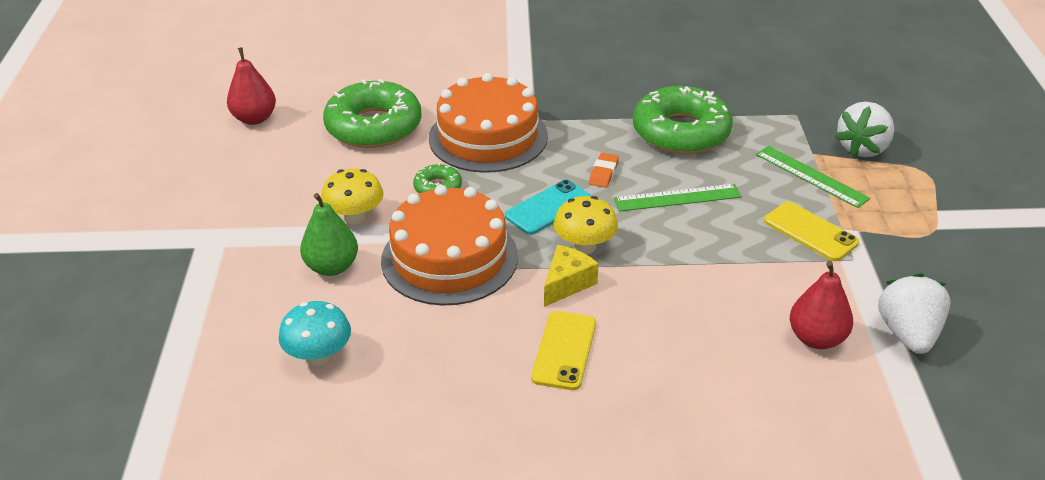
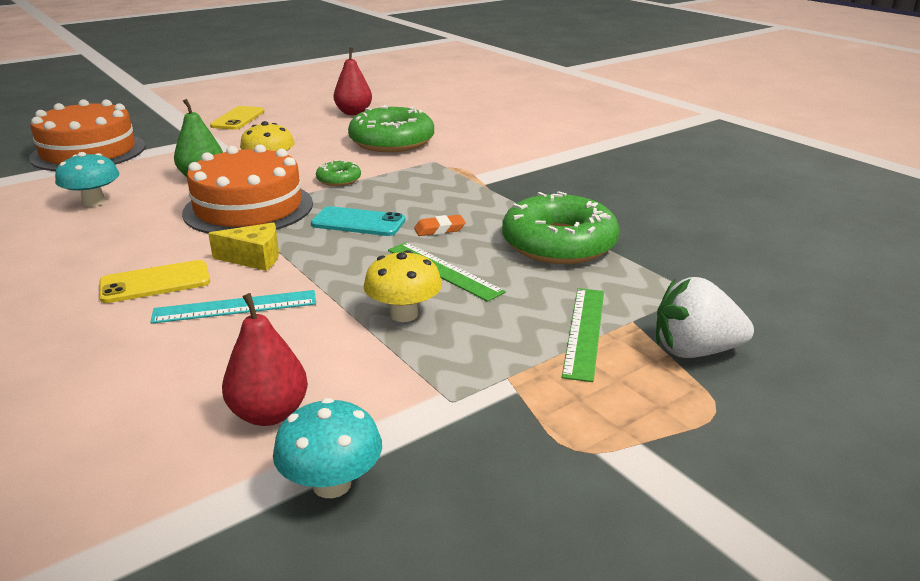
camera: 55 degrees right, 10 degrees down
(488, 137) = (431, 176): orange cake -> orange cake (88, 152)
(584, 246) = (317, 251): yellow mushroom -> yellow mushroom (404, 314)
(649, 316) = (235, 307): none -> turquoise ruler
(810, 232) = (473, 358): yellow phone -> yellow phone (238, 119)
(908, 334) = (332, 484): white strawberry -> turquoise mushroom

